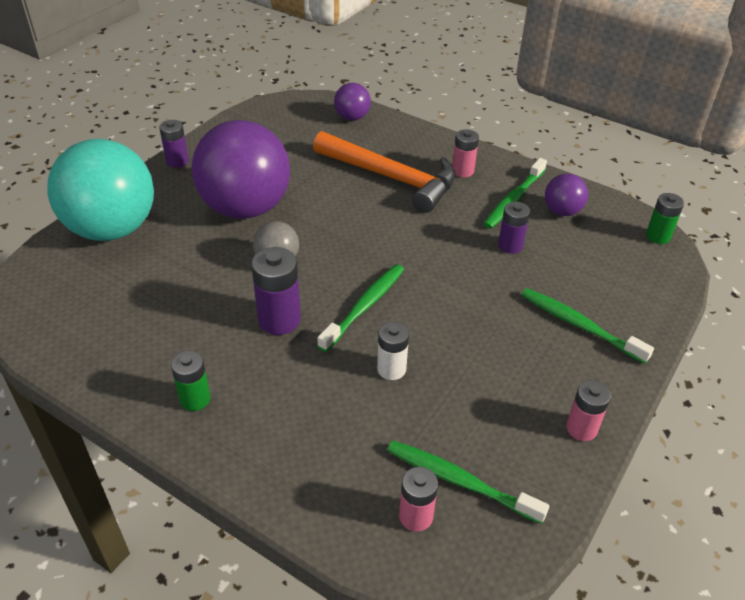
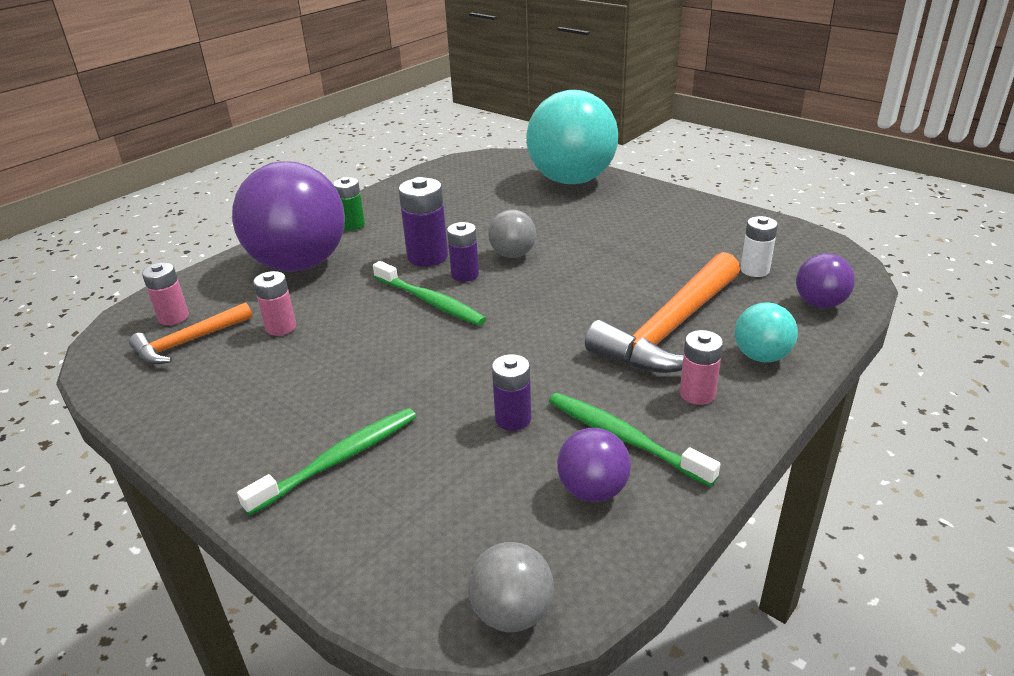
camera: 100 degrees right, 10 degrees down
(177, 161) = (684, 200): purple battery -> purple battery (465, 275)
(246, 208) = (602, 236): purple ball -> purple ball (299, 264)
(391, 369) = (337, 313): white battery -> white battery (754, 270)
(417, 145) = (761, 356): none -> turquoise ball
(460, 481) = (188, 342): green toothbrush -> orange hammer
(581, 428) = (189, 430): pink battery -> pink battery (281, 327)
(658, 236) = (512, 613): green battery -> grey ball

